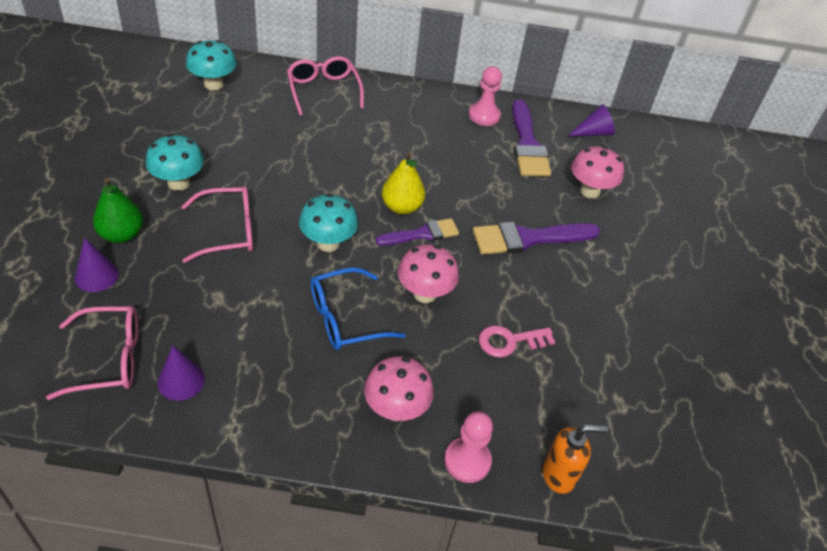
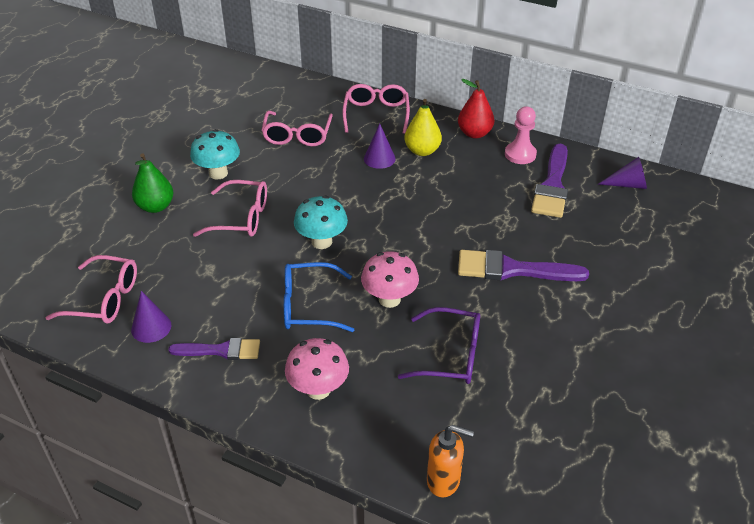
camera: 25 degrees right, 5 degrees down
(96, 276) = (123, 235): purple cone -> purple cone (379, 158)
(213, 84) = (282, 98): turquoise mushroom -> none
(249, 126) = (297, 136): none -> pink glasses
(401, 207) = (402, 222): yellow pear -> yellow pear (422, 151)
(422, 234) = (411, 248): purple brush -> purple brush (221, 350)
(431, 99) = (474, 133): none -> red pear
(467, 461) = (362, 447): pink pawn -> none
(510, 341) = (451, 355): pink key -> purple glasses
(590, 191) = (598, 237): pink mushroom -> none

